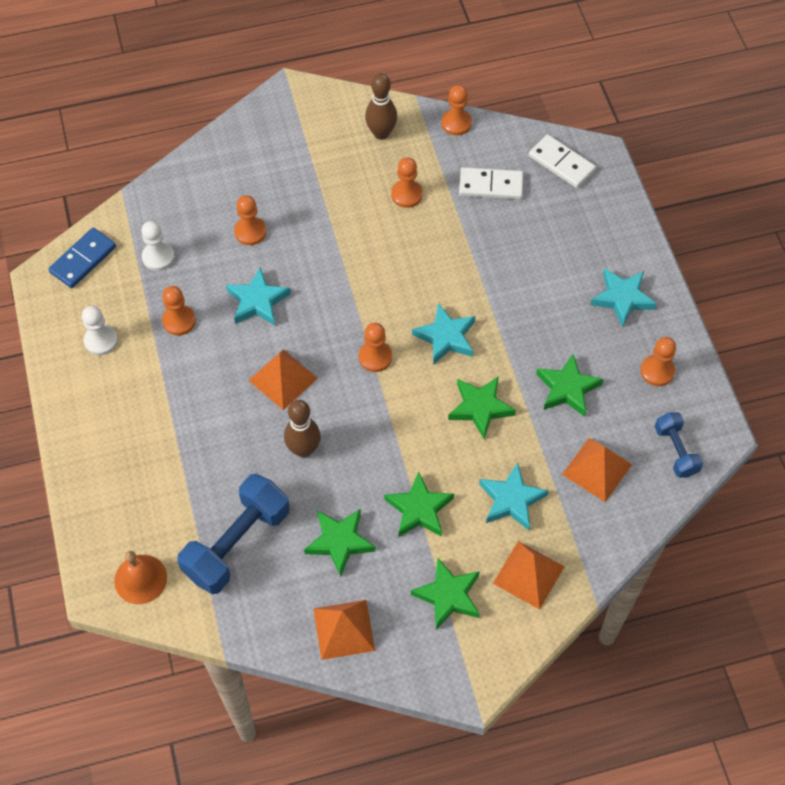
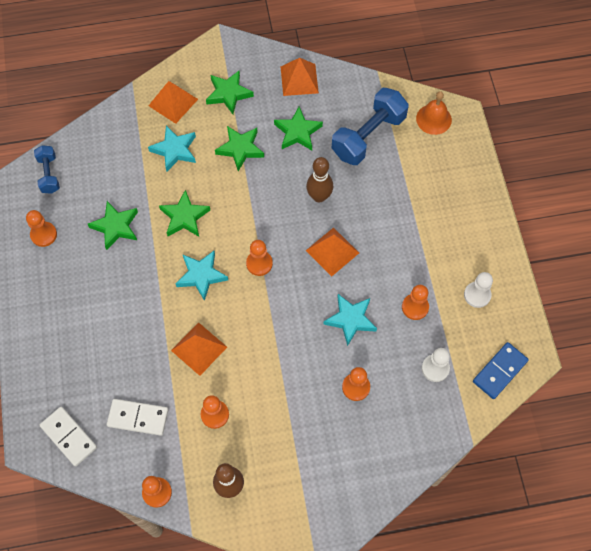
camera: 175 degrees left, 5 degrees up
(597, 469) = (109, 166): orange pyramid -> orange pyramid (199, 348)
(622, 298) = (52, 298): turquoise star -> none

